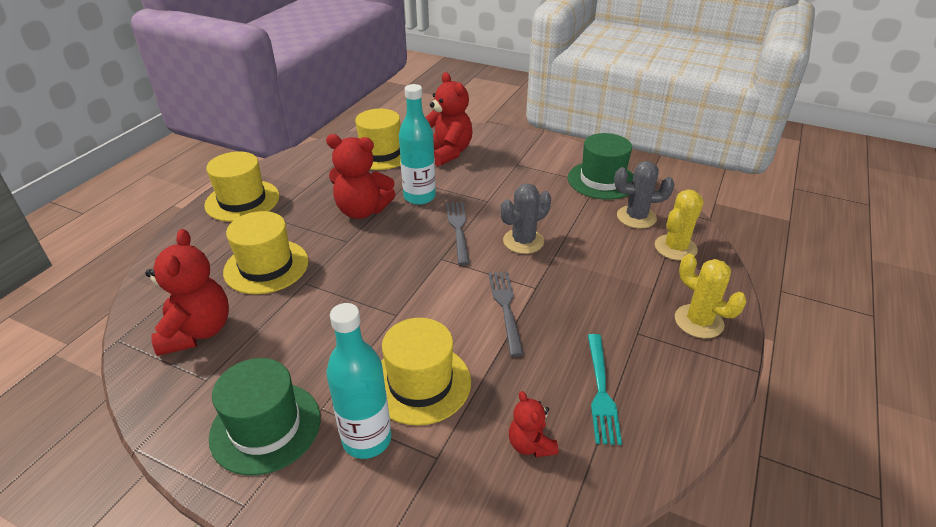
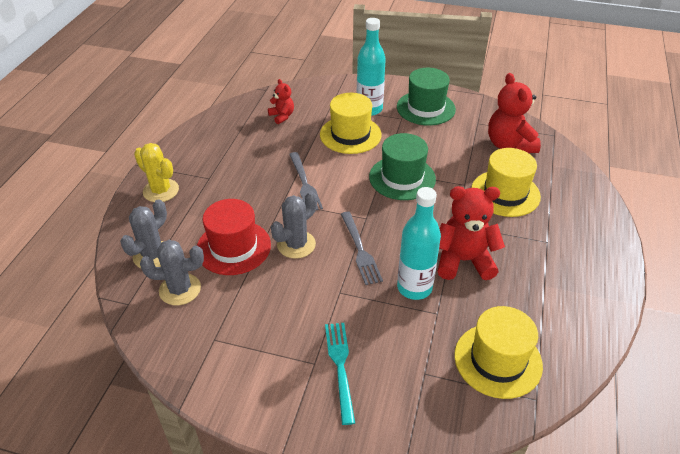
camera: 170 degrees right, 5 degrees up
(242, 201) = (592, 257): yellow hat -> none
(447, 153) = (411, 374): red teddy bear -> none
(590, 246) = (233, 247): none -> red hat
(601, 391) = (240, 143): turquoise fork -> turquoise fork (340, 367)
(602, 180) = (206, 346): green hat -> green hat (402, 178)
(675, 248) = (153, 255): yellow cactus -> grey cactus

